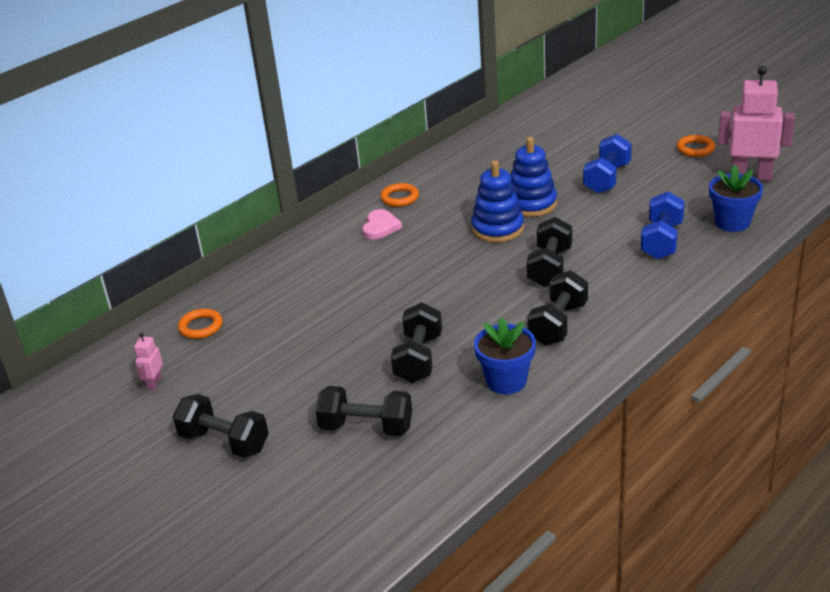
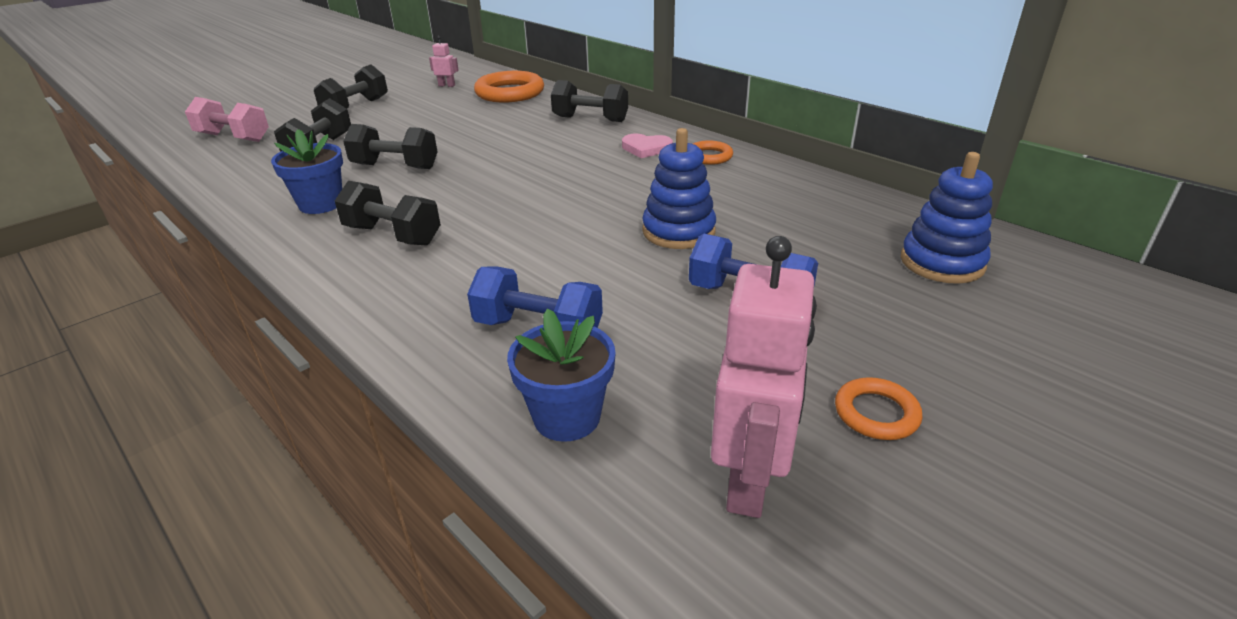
camera: 90 degrees right, 0 degrees up
(201, 327) = (510, 93): orange ring -> orange ring, size x1.88
(324, 519) = (233, 138): none -> pink dumbbell
(497, 228) = (621, 208): blue stacking toy -> blue stacking toy (942, 262)
(550, 267) = (514, 236): black dumbbell -> black dumbbell (590, 119)

